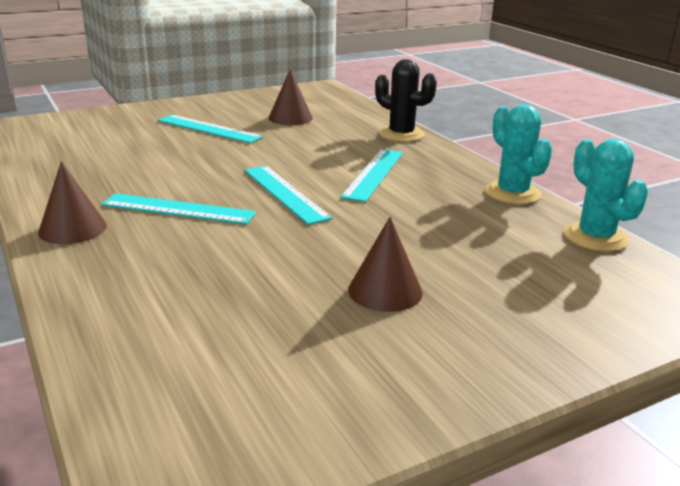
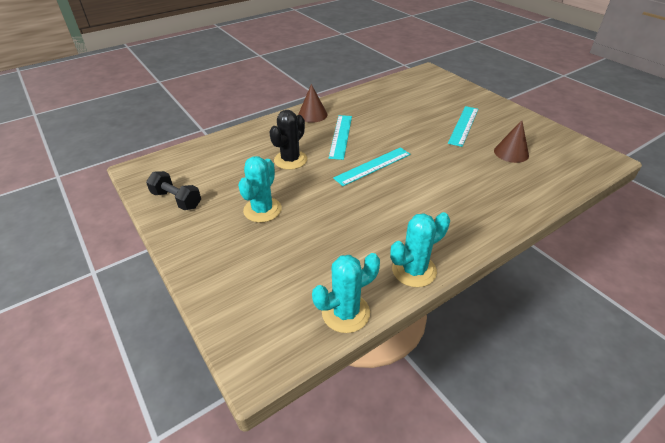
camera: 85 degrees right, 15 degrees up
(333, 402) = (176, 200): none -> black dumbbell
(374, 174) = (420, 198): turquoise ruler -> none
(385, 291) = (262, 210): brown cone -> turquoise cactus
(401, 134) = (513, 209): black cactus -> black cactus (290, 160)

